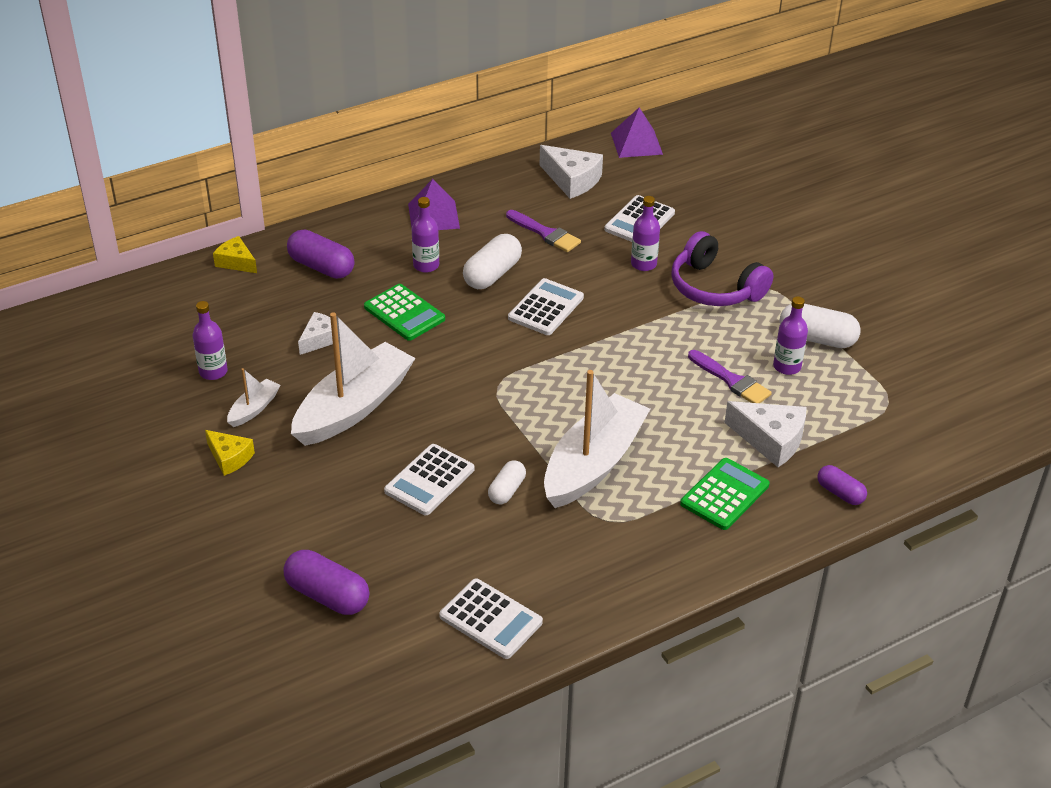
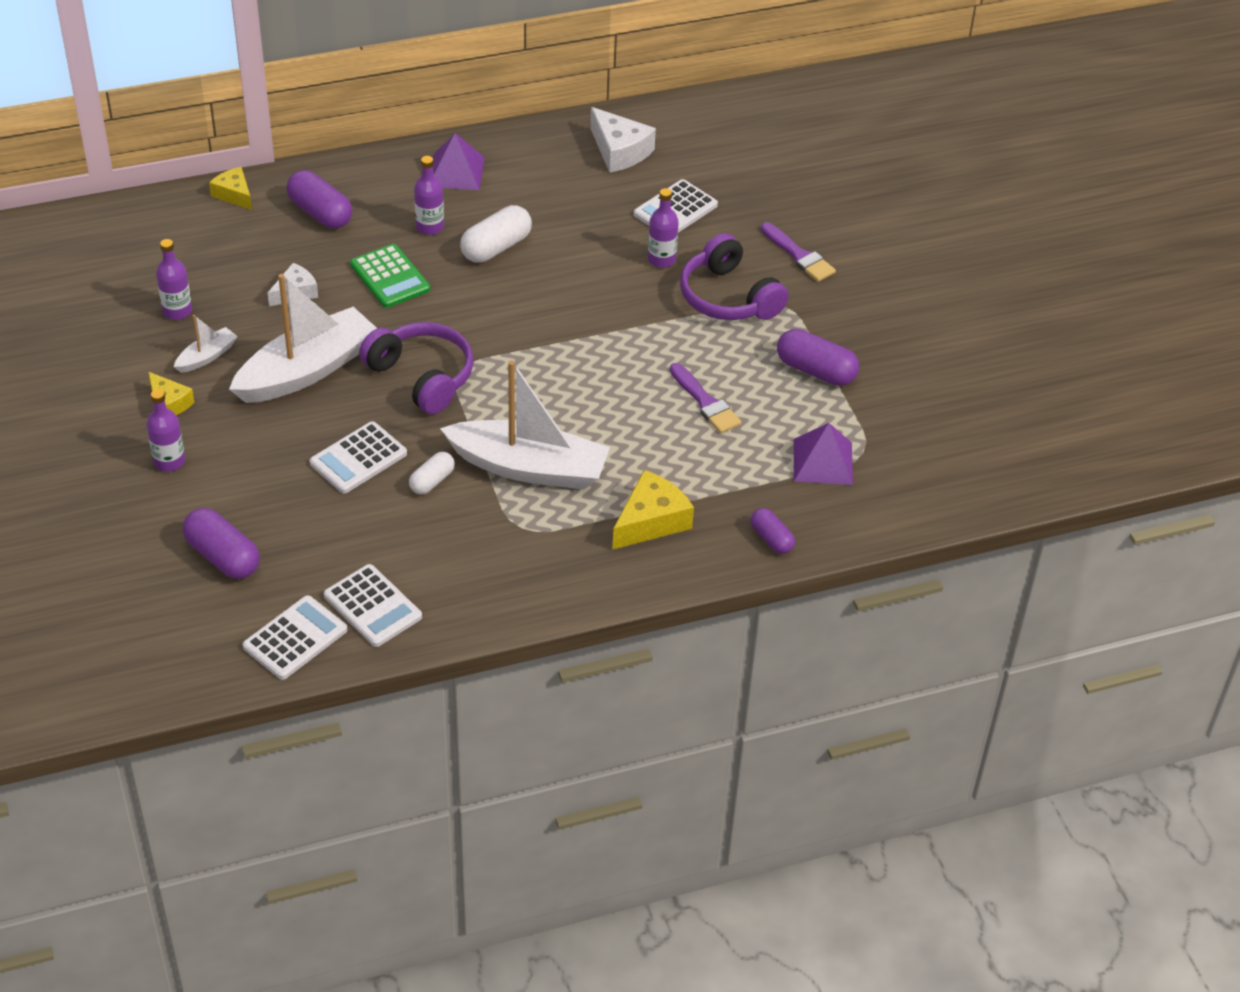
camera: 10 degrees right, 5 degrees up
(464, 396) = (422, 377): none -> purple headphones
(545, 233) = (568, 209): purple brush -> purple brush (799, 255)
(546, 308) = (539, 293): white calculator -> white calculator (295, 638)
(593, 463) = (529, 468): white boat -> white boat turned 60 degrees clockwise
(636, 143) = (706, 117): purple pyramid -> purple pyramid (823, 461)
(724, 494) = (651, 521): green calculator -> yellow cheese
(770, 440) = (721, 472): white cheese -> none
(787, 366) = (770, 396): purple bottle -> purple bottle (169, 461)
(817, 338) = (816, 371): white capsule -> purple capsule

